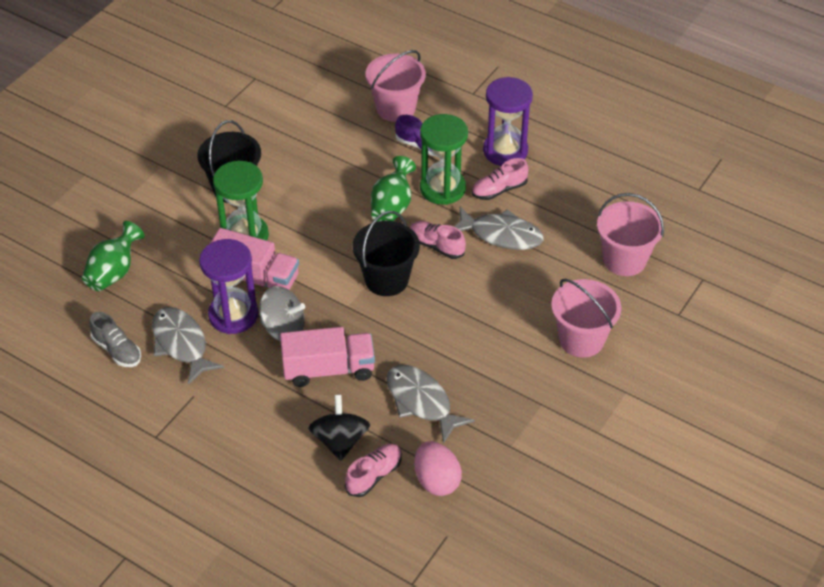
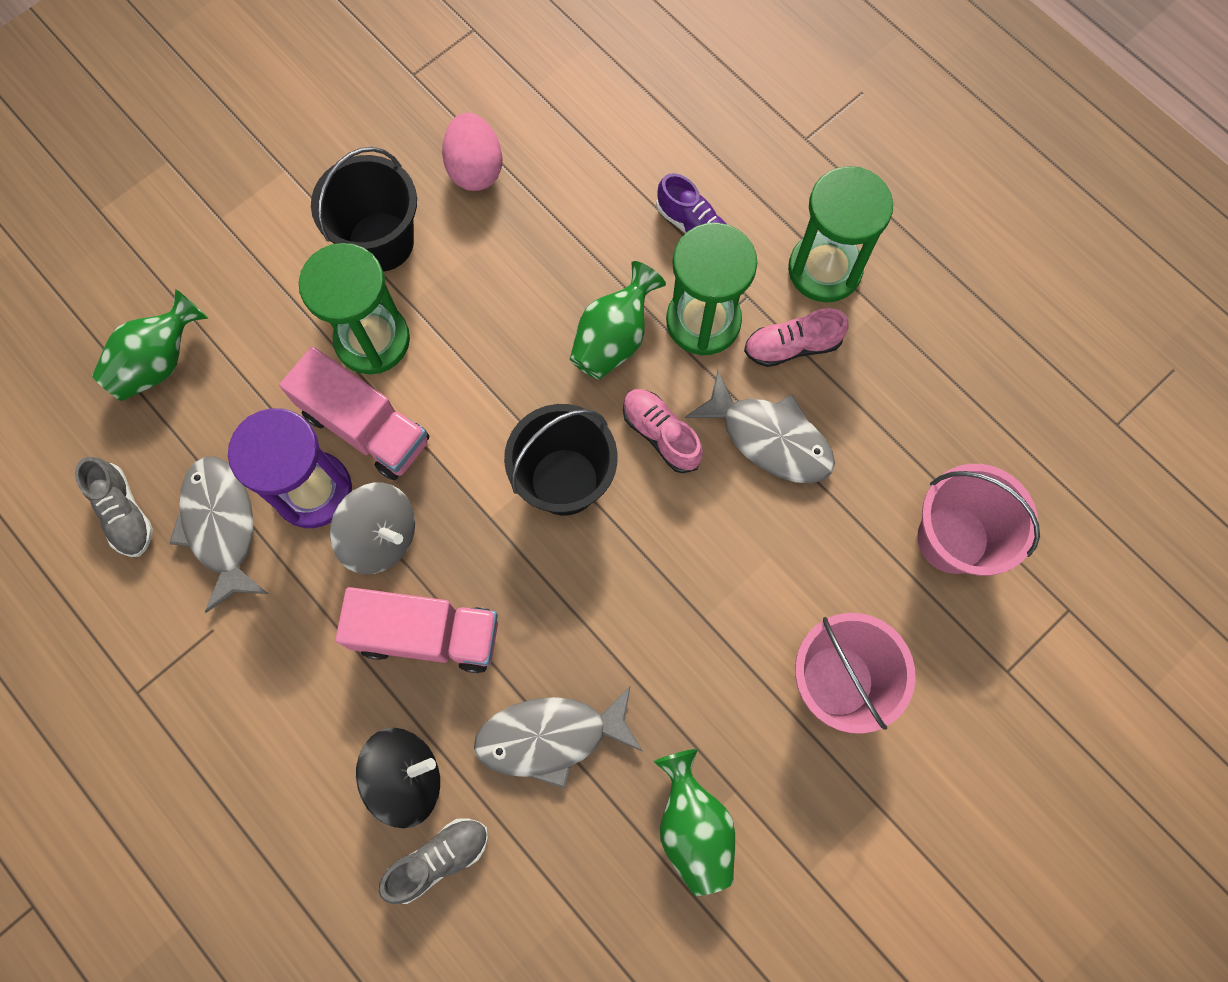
camera: 15 degrees right, 25 degrees up
(340, 440) = (406, 777): black spinning top -> black spinning top turned 60 degrees clockwise
(374, 475) = (438, 859): pink shoe -> grey shoe
(395, 108) = (675, 141): pink bucket -> none
(421, 402) = (551, 737): grey fish -> grey fish turned 75 degrees counterclockwise
(436, 480) = (531, 896): pink egg -> pink egg (475, 169)
(505, 151) = (824, 269): purple hourglass -> green hourglass
(522, 425) = (693, 826): none -> green vase

